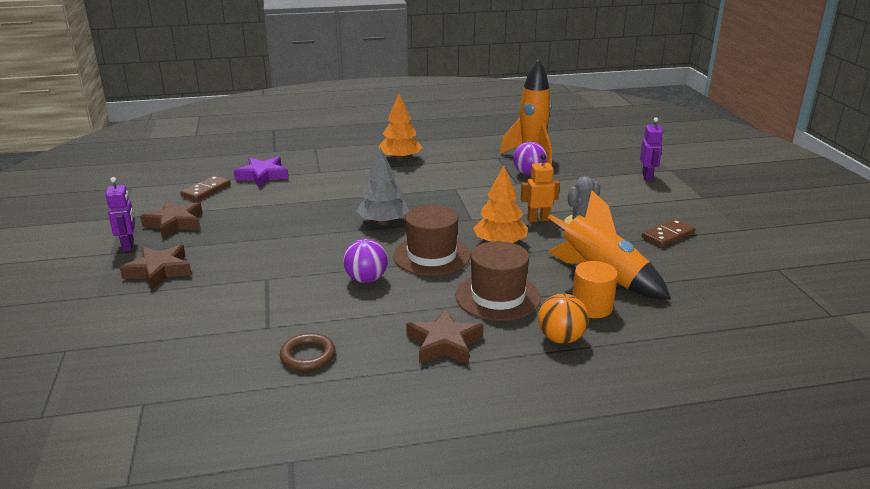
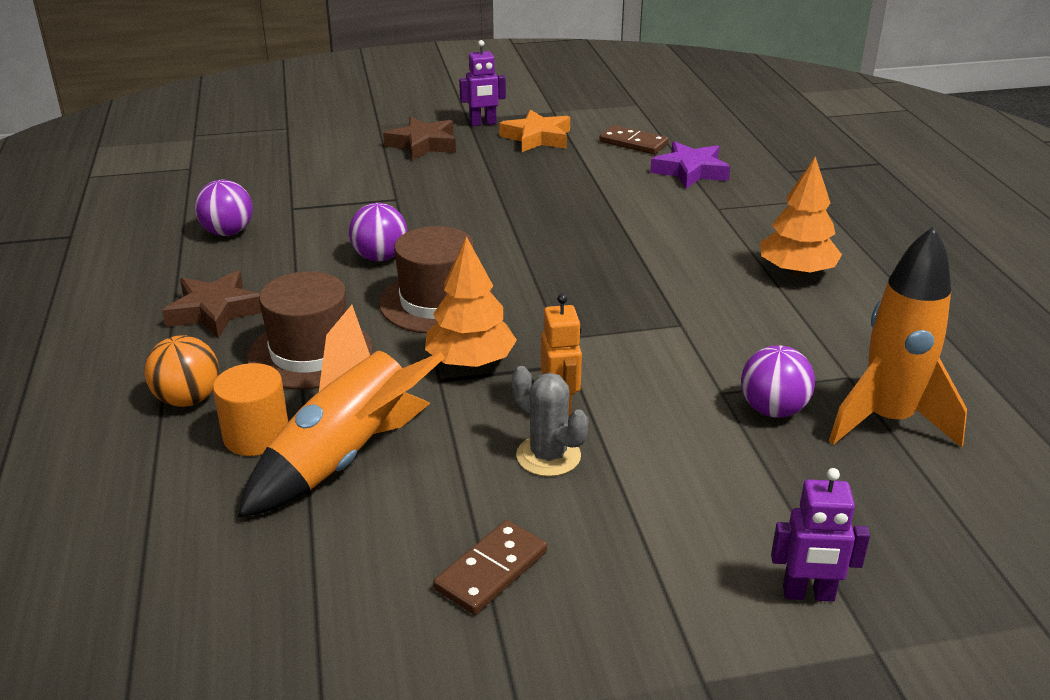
camera: 90 degrees right, 5 degrees up
(175, 223) = (537, 138): brown star -> orange star
(308, 356) = (228, 232): brown ring -> purple ball
(383, 222) = (544, 263): grey tree -> none
(668, 235) = (491, 571): brown domino -> brown domino turned 75 degrees clockwise

